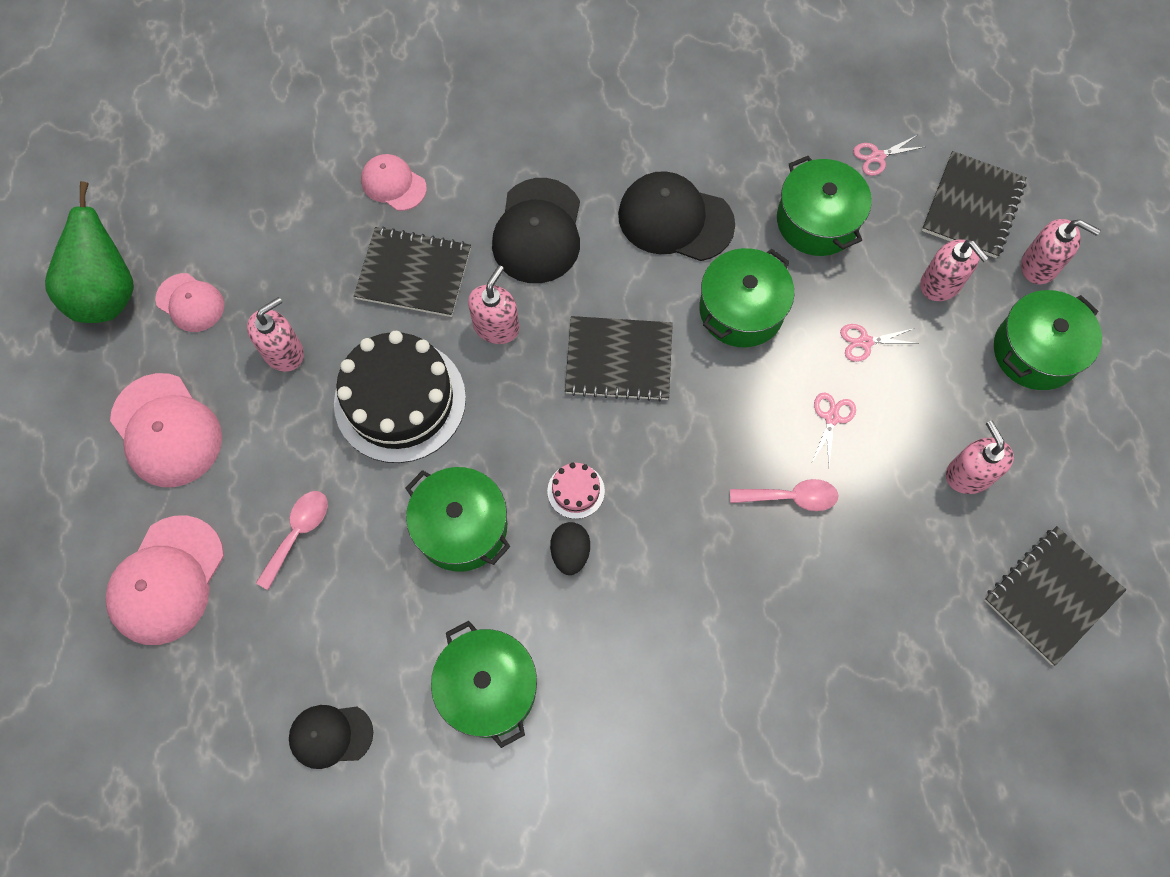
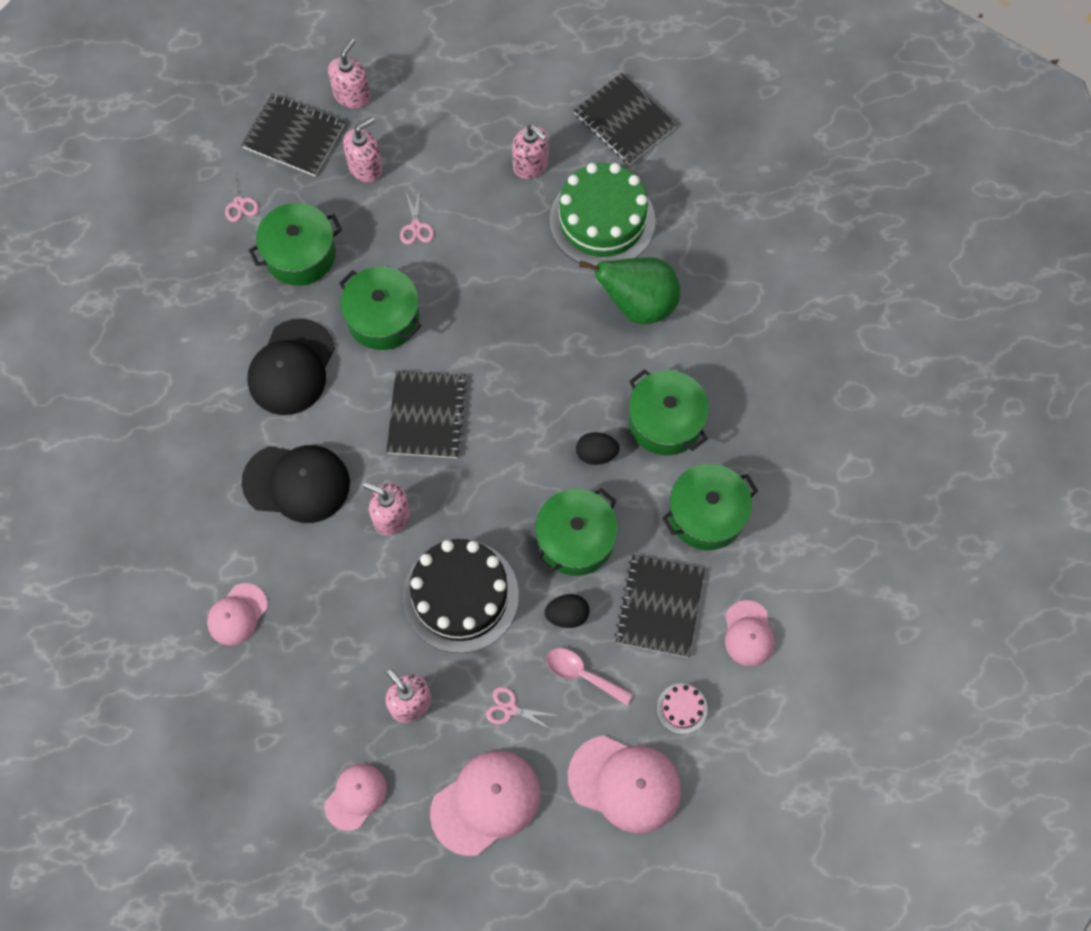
camera: 90 degrees left, 0 degrees up
(107, 294) = (342, 880): green pear -> green pear (637, 304)
(330, 735) = (748, 633): black cap -> pink cap
(369, 517) = (567, 615): none -> black egg
(414, 274) = (335, 590): black notebook -> black notebook (659, 606)
(576, 491) = (544, 450): pink cake -> pink cake (681, 708)
(791, 497) = (549, 289): pink spoon -> none
(831, 418) = (482, 256): pink scissors -> pink scissors (510, 709)
(895, 564) = (602, 220): none -> green cake
(968, 474) = (531, 164): pink soap dispenser -> pink soap dispenser turned 120 degrees counterclockwise
(1035, 351) = (428, 107): green pot -> green pot (665, 421)

